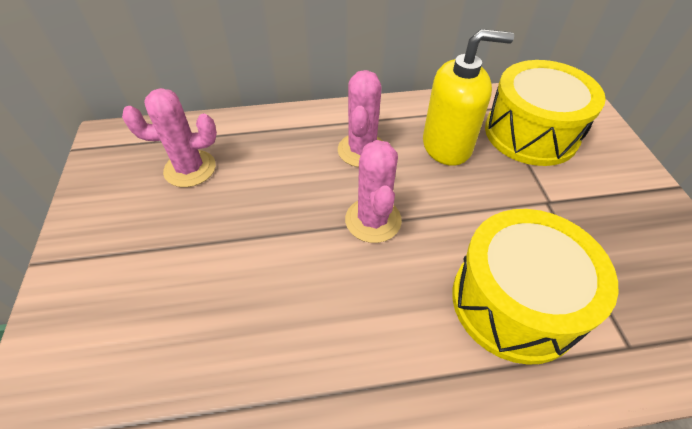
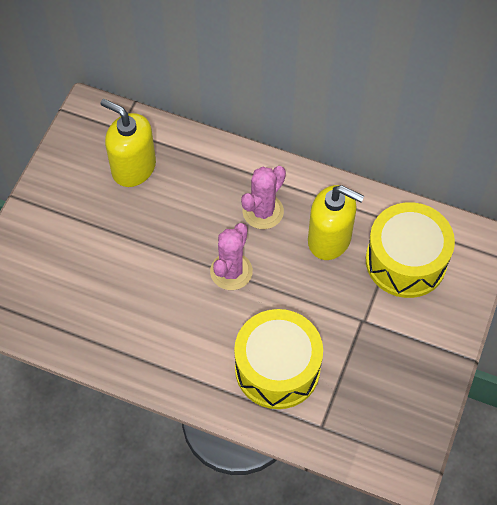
camera: 30 degrees right, 10 degrees up
(190, 169) = (133, 168): pink cactus -> yellow soap dispenser

